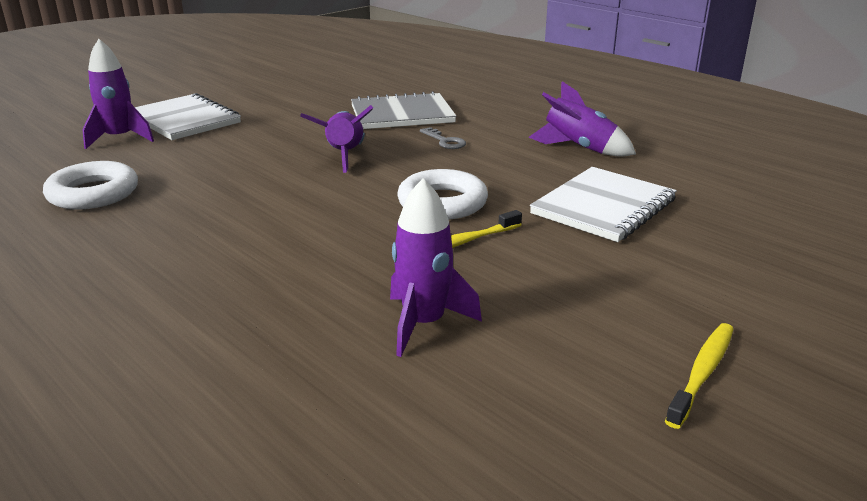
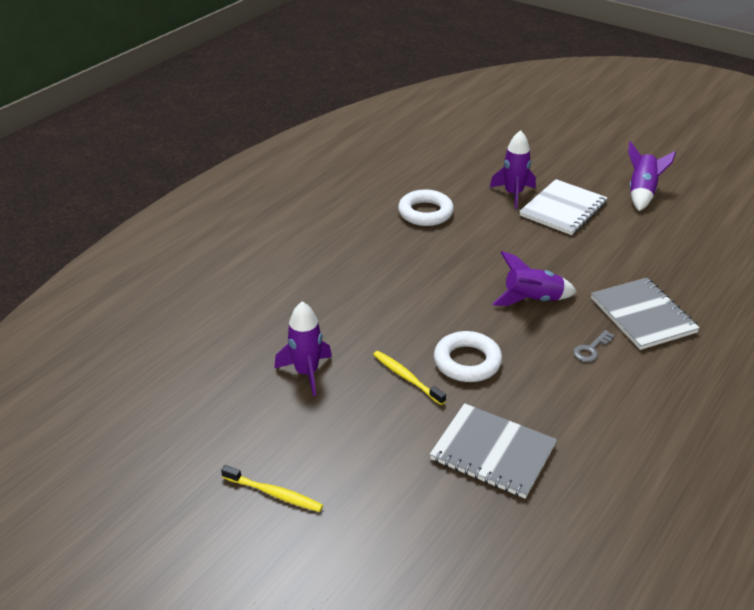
camera: 80 degrees right, 10 degrees up
(579, 148) = (618, 437): purple rocket -> purple rocket (642, 193)
(603, 207) = (492, 452): white notebook -> grey notebook

